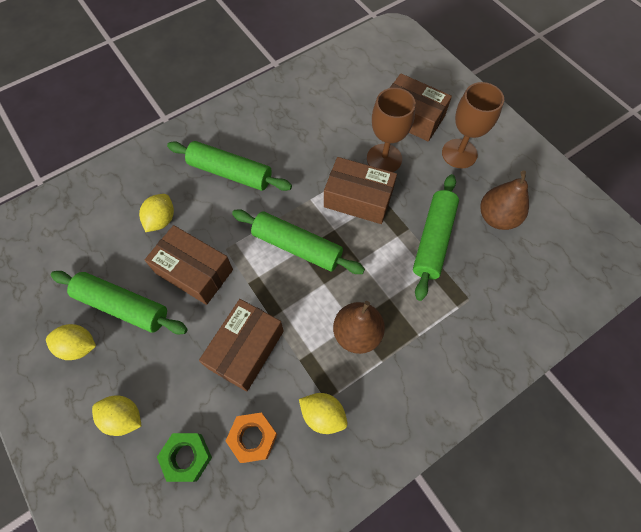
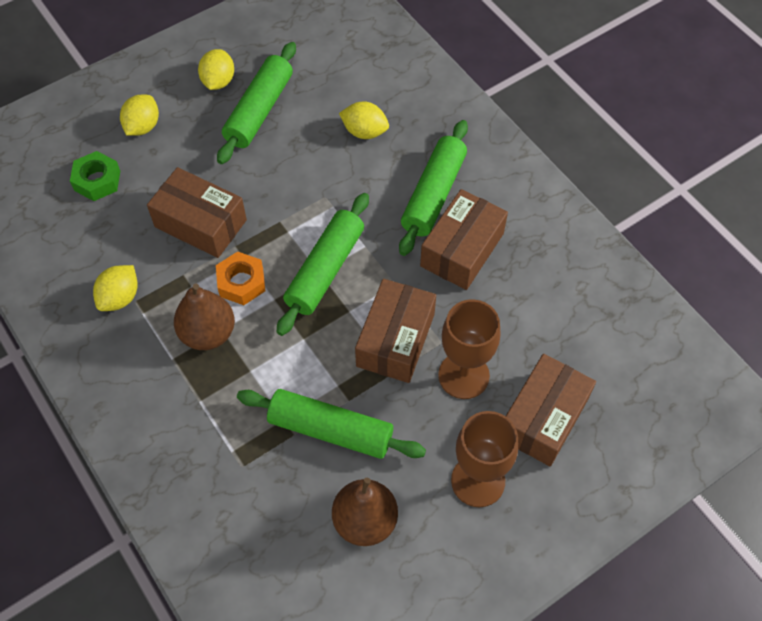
camera: 90 degrees right, 5 degrees down
(194, 271) = (297, 169): brown box -> brown box (462, 250)
(253, 438) = (106, 234): orange nut -> orange nut (241, 282)

